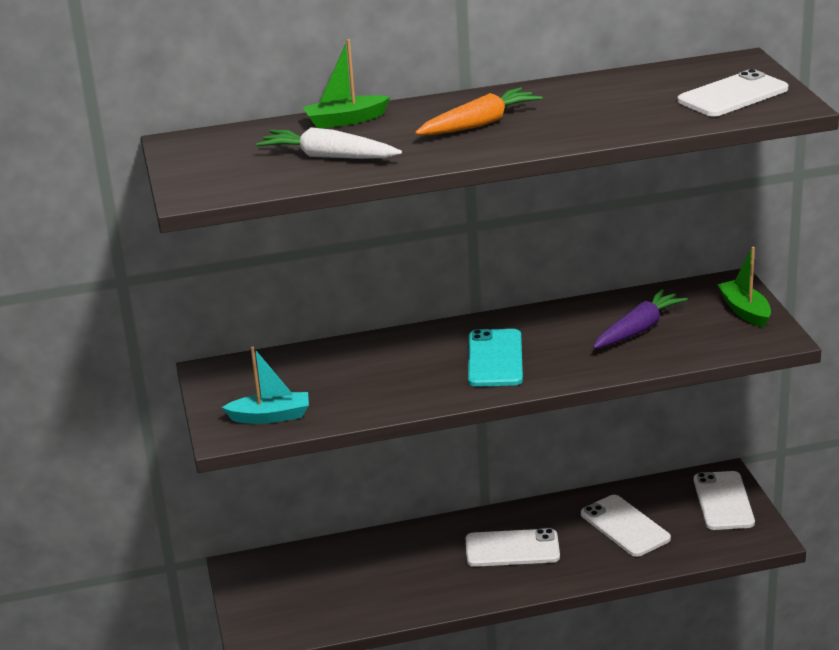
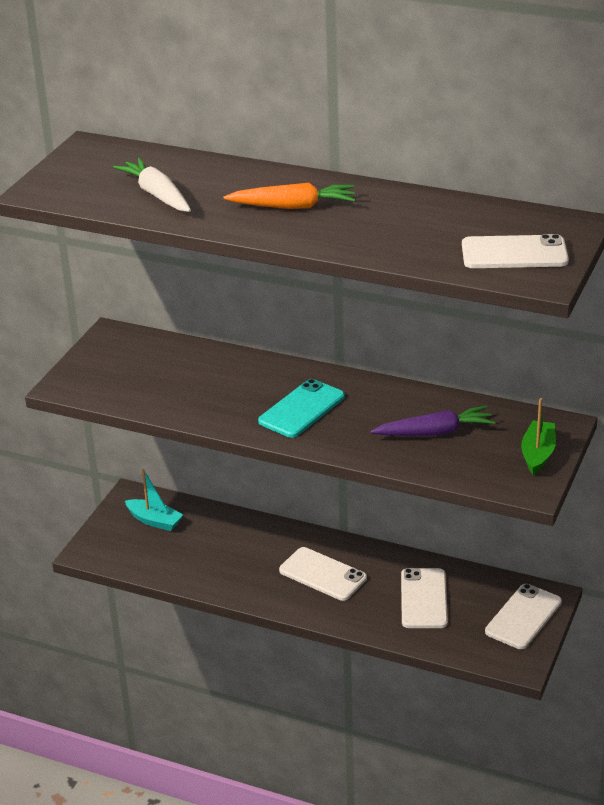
camera: 35 degrees right, 5 degrees up
(270, 416) = (104, 386): turquoise boat -> turquoise boat (154, 521)
(345, 120) = (213, 168): green boat -> none

